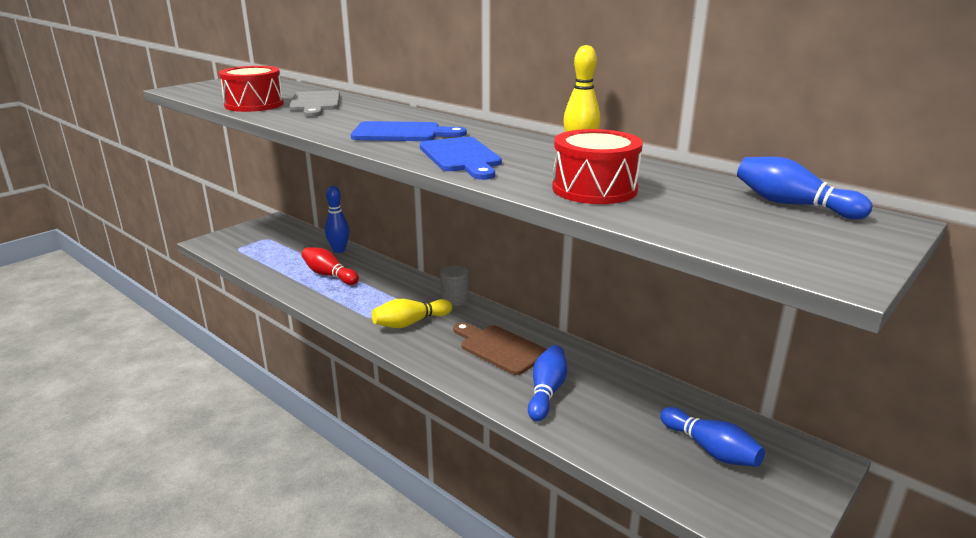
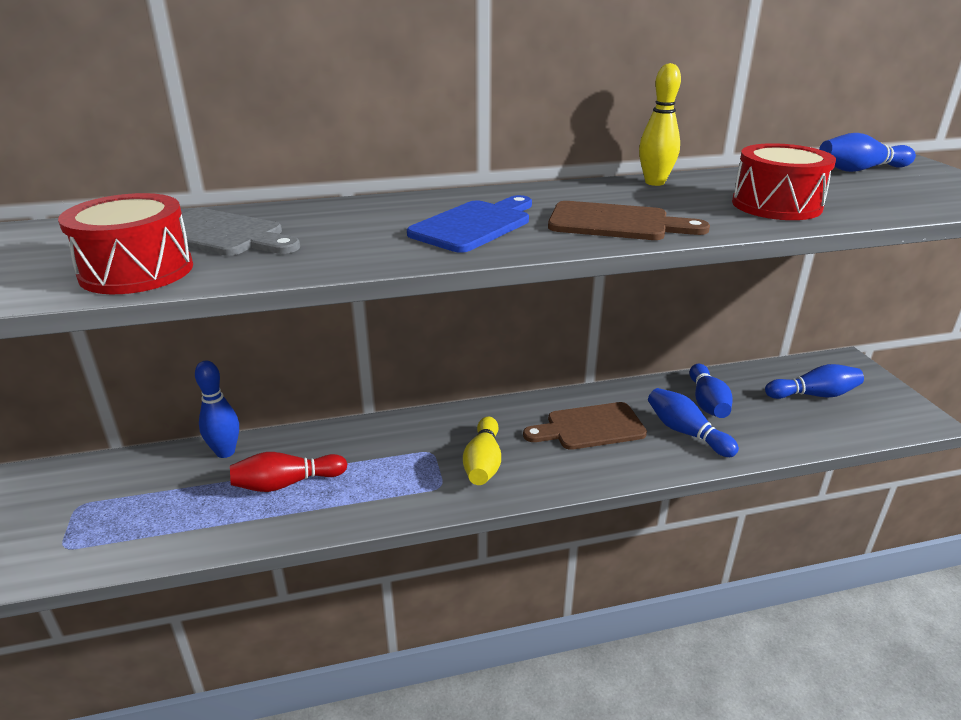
camera: 55 degrees left, 5 degrees up
(454, 299) = (464, 416): grey cylinder -> none
(461, 157) = (616, 223): blue cutting board -> brown cutting board
(608, 391) = (707, 402): none -> blue bowling pin

